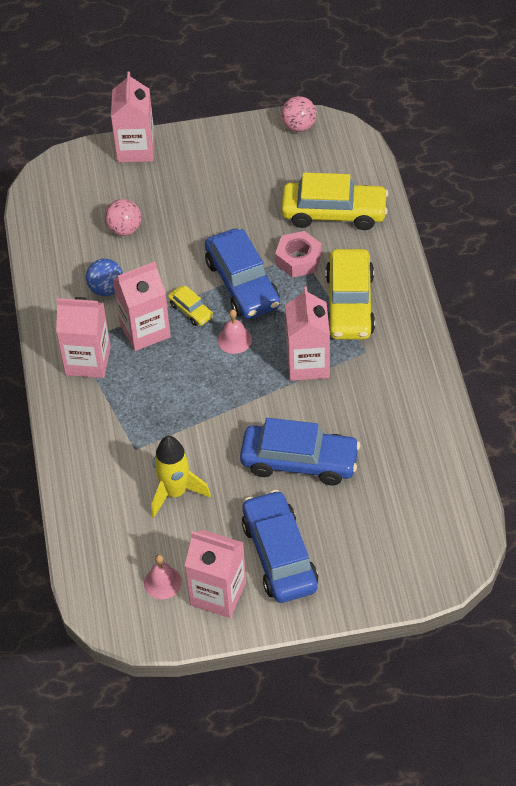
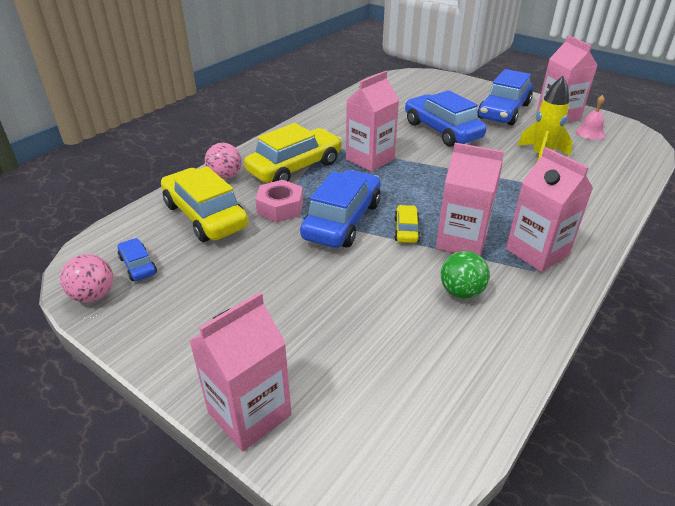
camera: 135 degrees left, 15 degrees down
(106, 289) = (461, 292): blue ball -> green ball
(124, 229) = (380, 331): pink ball -> pink ball (225, 176)
(234, 339) = (399, 196): pink bell -> none
(309, 156) = (138, 265): none -> blue car

